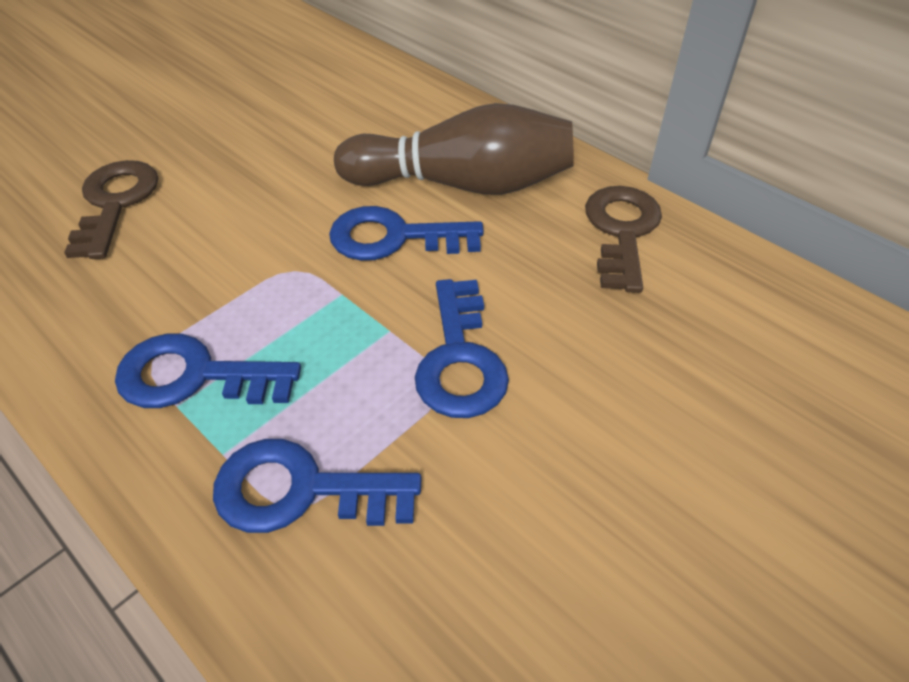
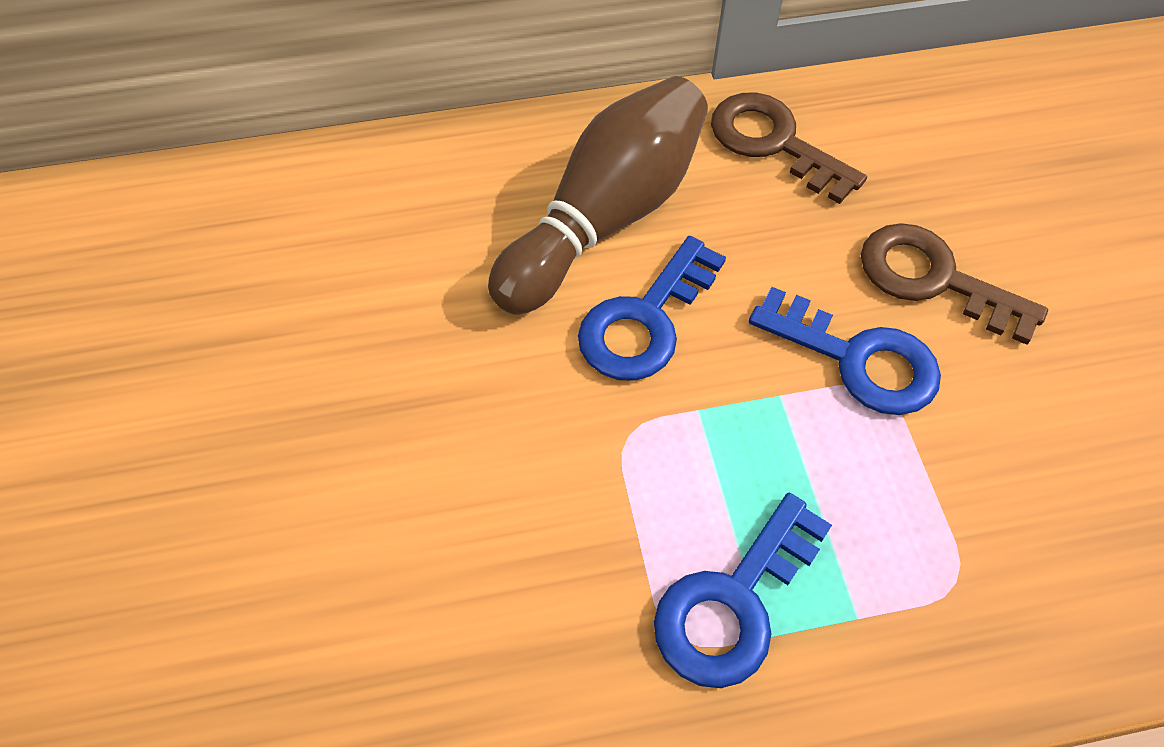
camera: 55 degrees left, 10 degrees up
(115, 203) = (345, 576): brown key -> brown key (934, 279)
(301, 490) = (943, 567): blue key -> none

